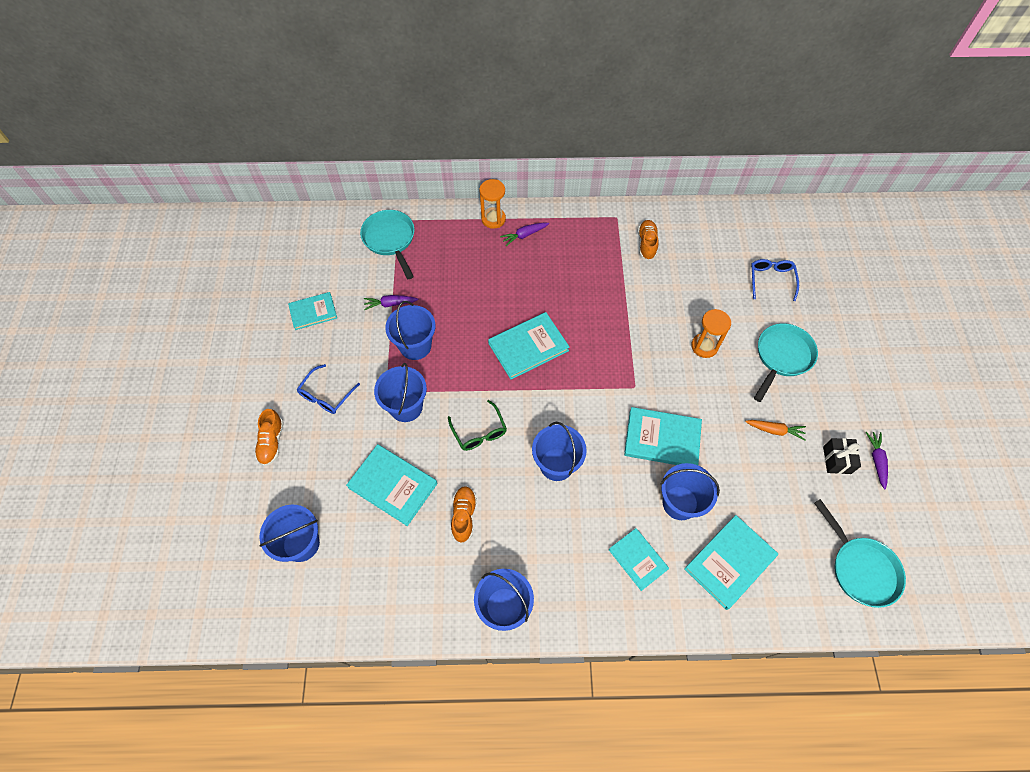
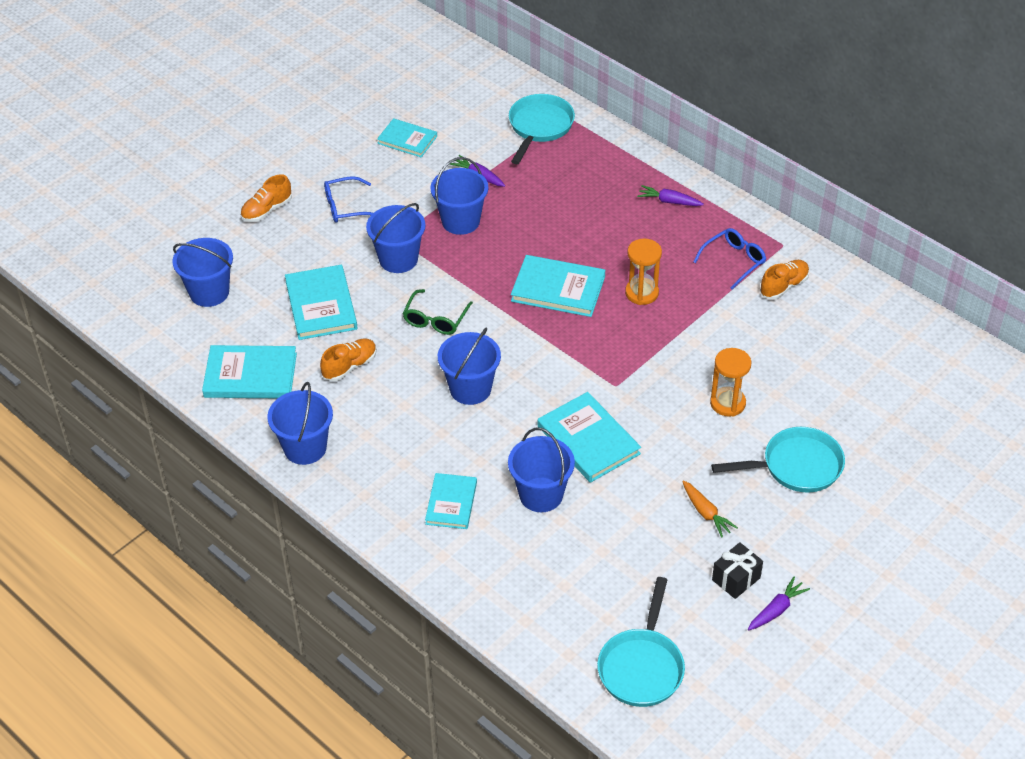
camera: 45 degrees right, 15 degrees down
(493, 219) = (656, 170): orange hourglass -> orange hourglass (642, 293)
(730, 562) = (527, 567): turquoise book -> turquoise book (250, 375)
(771, 280) = (877, 401): blue glasses -> blue glasses (734, 261)

